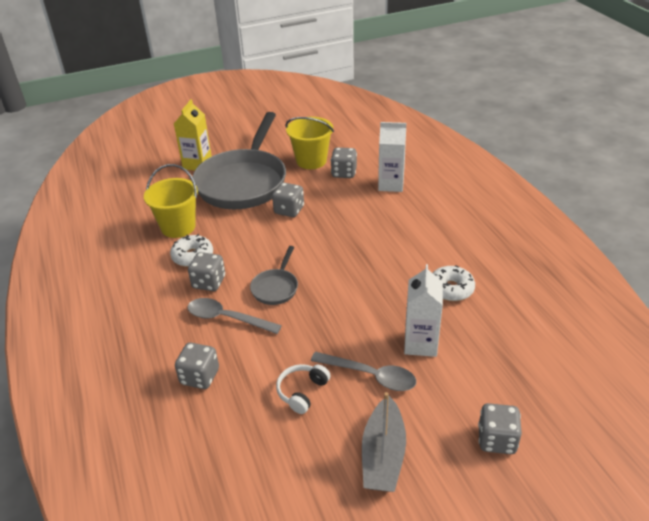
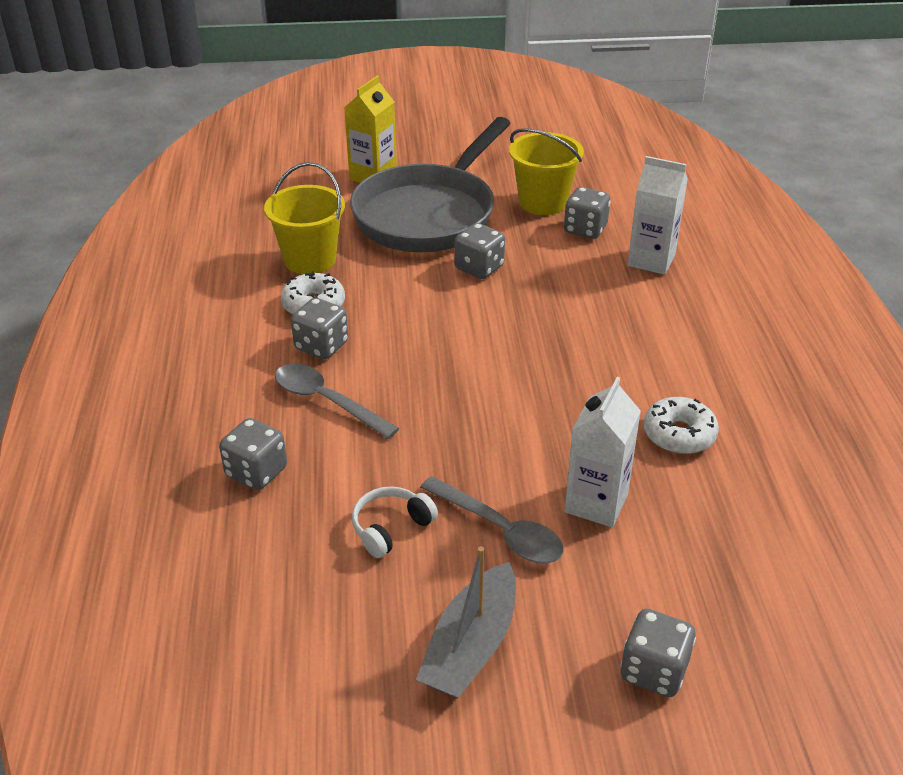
camera: 15 degrees right, 0 degrees up
(276, 288) = (413, 374): grey pan -> none

